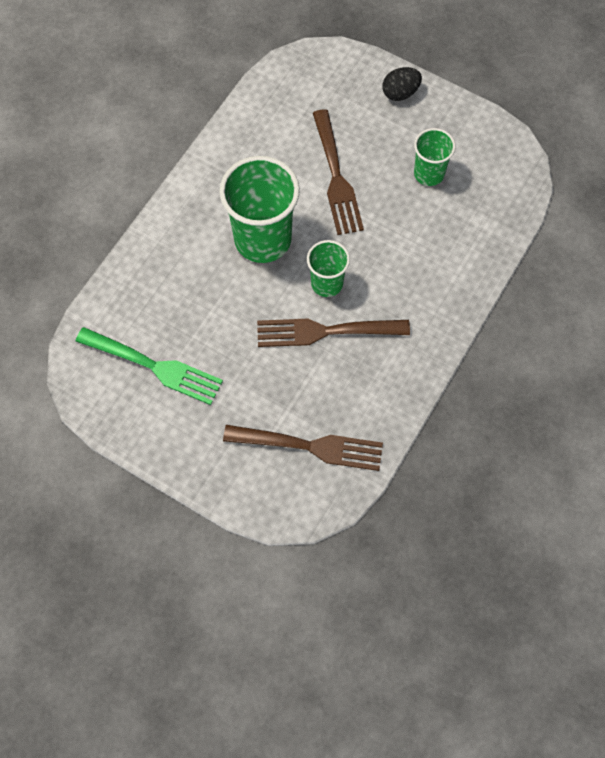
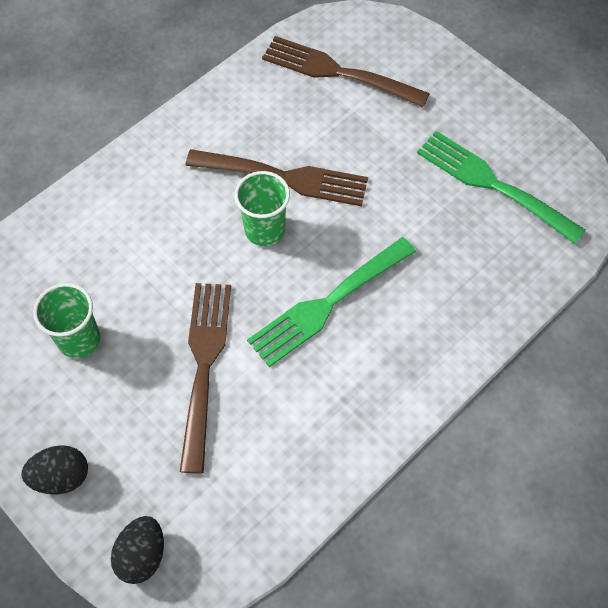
camera: 165 degrees left, 5 degrees down
(263, 239) = (328, 303): green cup -> green fork
(333, 65) = (142, 555): none -> black egg

